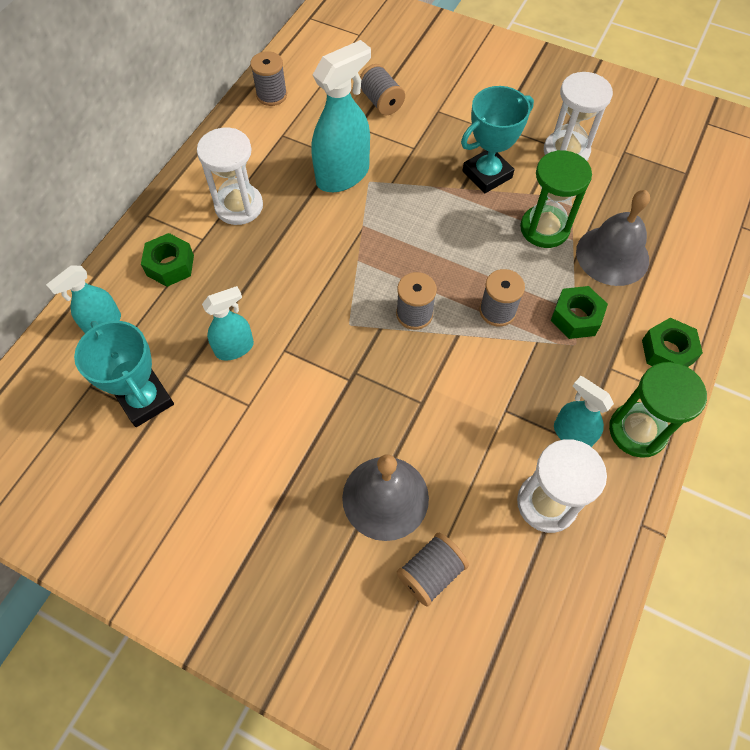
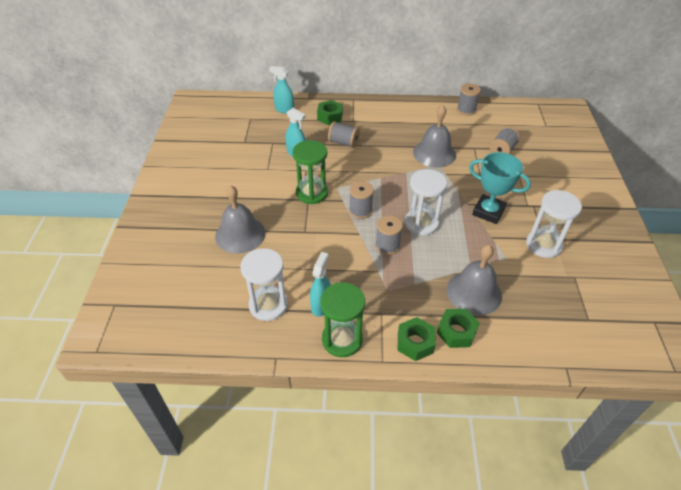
camera: 65 degrees right, 15 degrees down
(145, 400) = (252, 136): turquoise trophy -> none
(239, 206) = (382, 125): white hourglass -> white hourglass (421, 223)
(343, 175) = (434, 153): turquoise spray bottle -> grey bell
(431, 573) = (205, 265): grey spool -> grey spool (343, 142)
(544, 228) = (468, 251): green hourglass -> green hourglass (312, 193)
(576, 317) = (409, 285): green nut -> green nut (456, 332)

